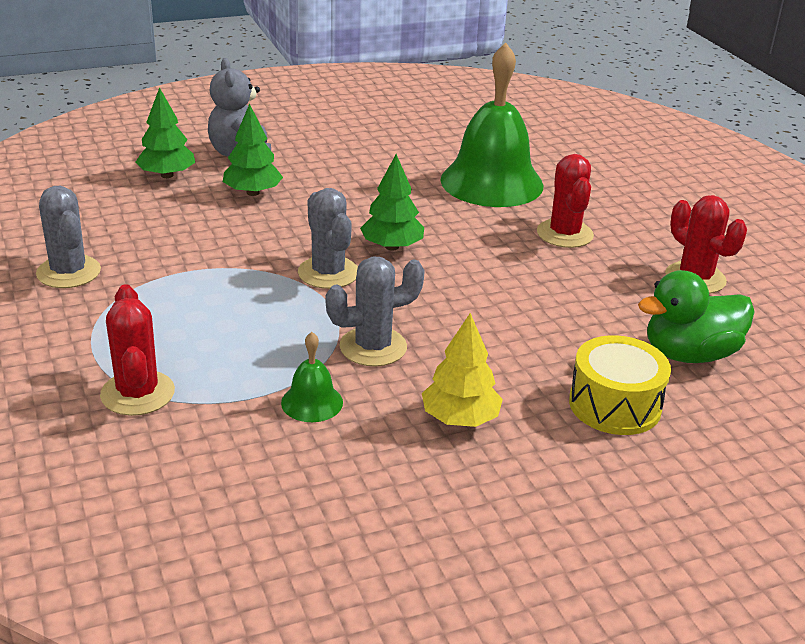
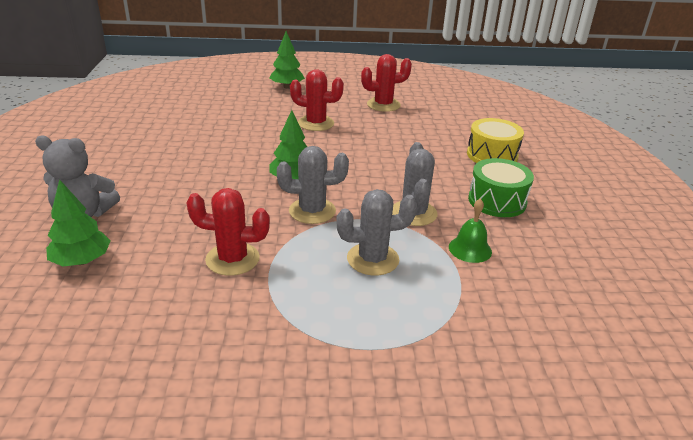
camera: 70 degrees left, 0 degrees up
(69, 272) = (225, 349): grey cactus -> grey cactus (373, 259)
(137, 393) = (441, 329): red cactus -> red cactus (232, 259)
(252, 192) = (161, 220): green tree -> green tree (287, 86)
(460, 419) = (497, 201): yellow tree -> green drum
(491, 182) = (234, 128): green bell -> none
(689, 354) = (452, 126): green duck -> none

